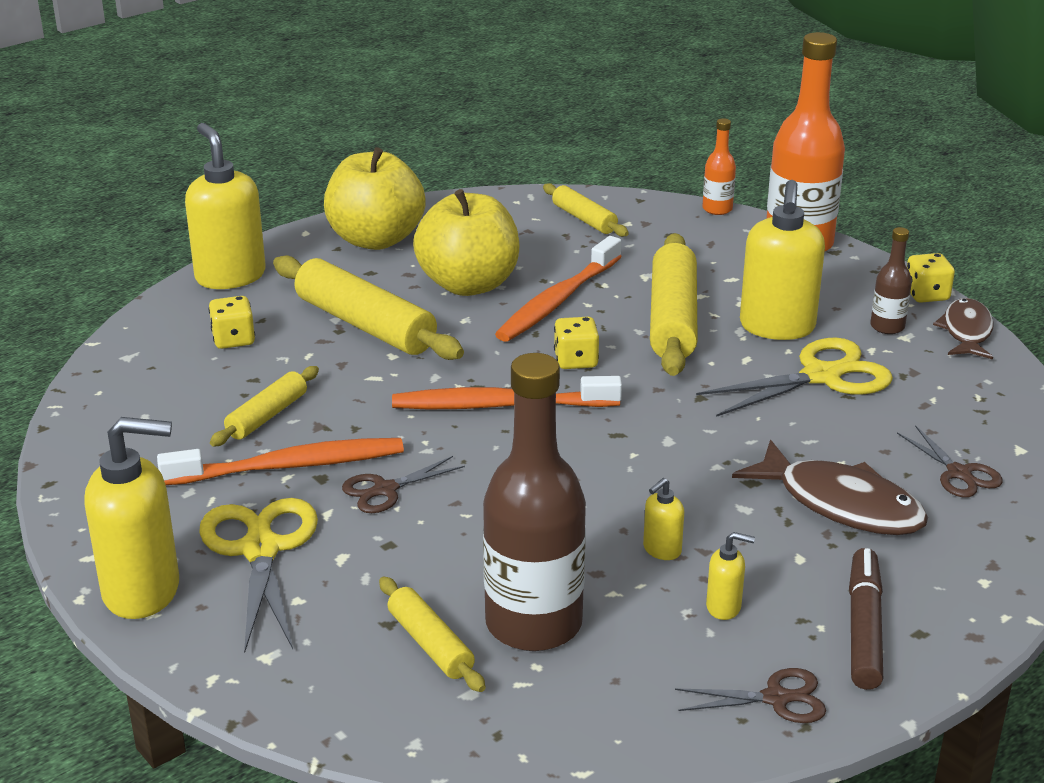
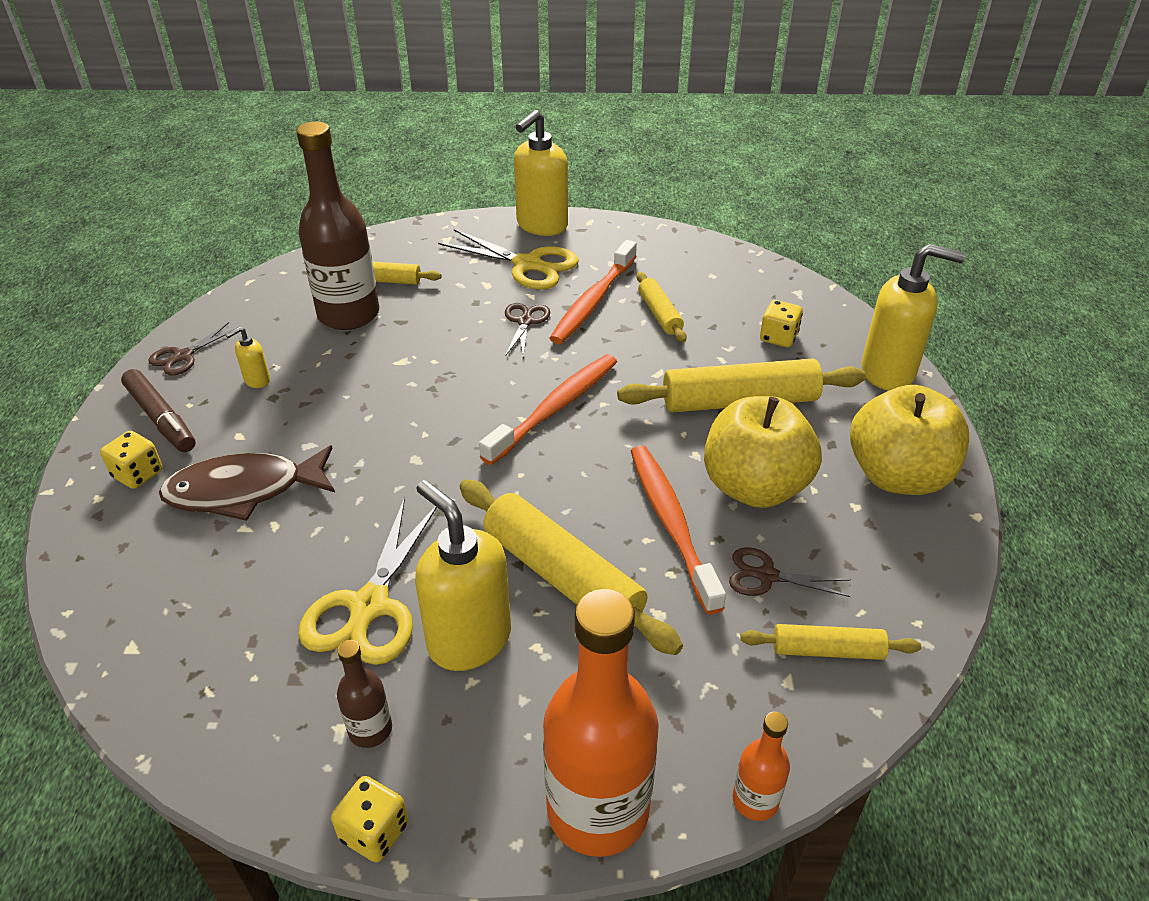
camera: 130 degrees right, 10 degrees up
(576, 360) = (567, 477): yellow dice -> yellow dice (138, 474)
(661, 550) = (328, 387): yellow soap dispenser -> none
(959, 473) = (171, 581): brown scissors -> brown scissors (767, 576)
(966, 332) = (282, 793): brown fish -> none

